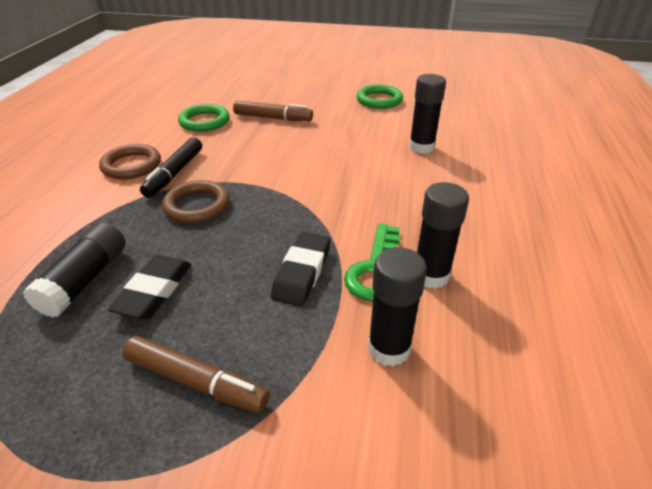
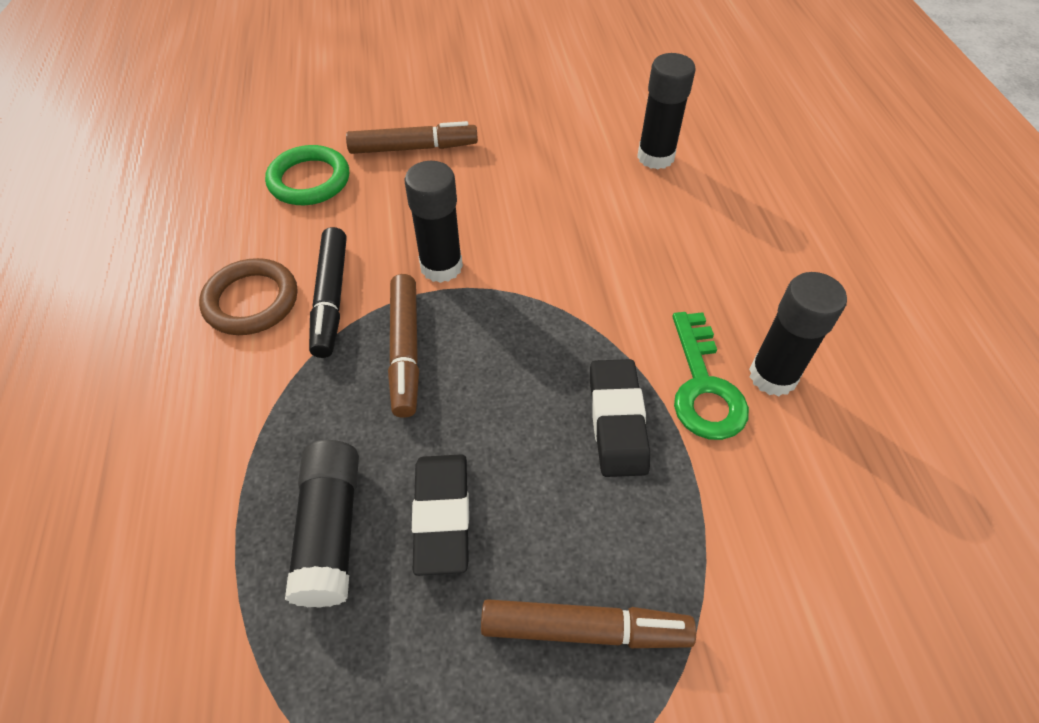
camera: 20 degrees left, 15 degrees up
(197, 206) = (405, 350): brown ring -> brown marker
(379, 100) = (551, 75): green ring -> none
(389, 348) = (779, 500): black glue stick -> black glue stick (441, 266)

